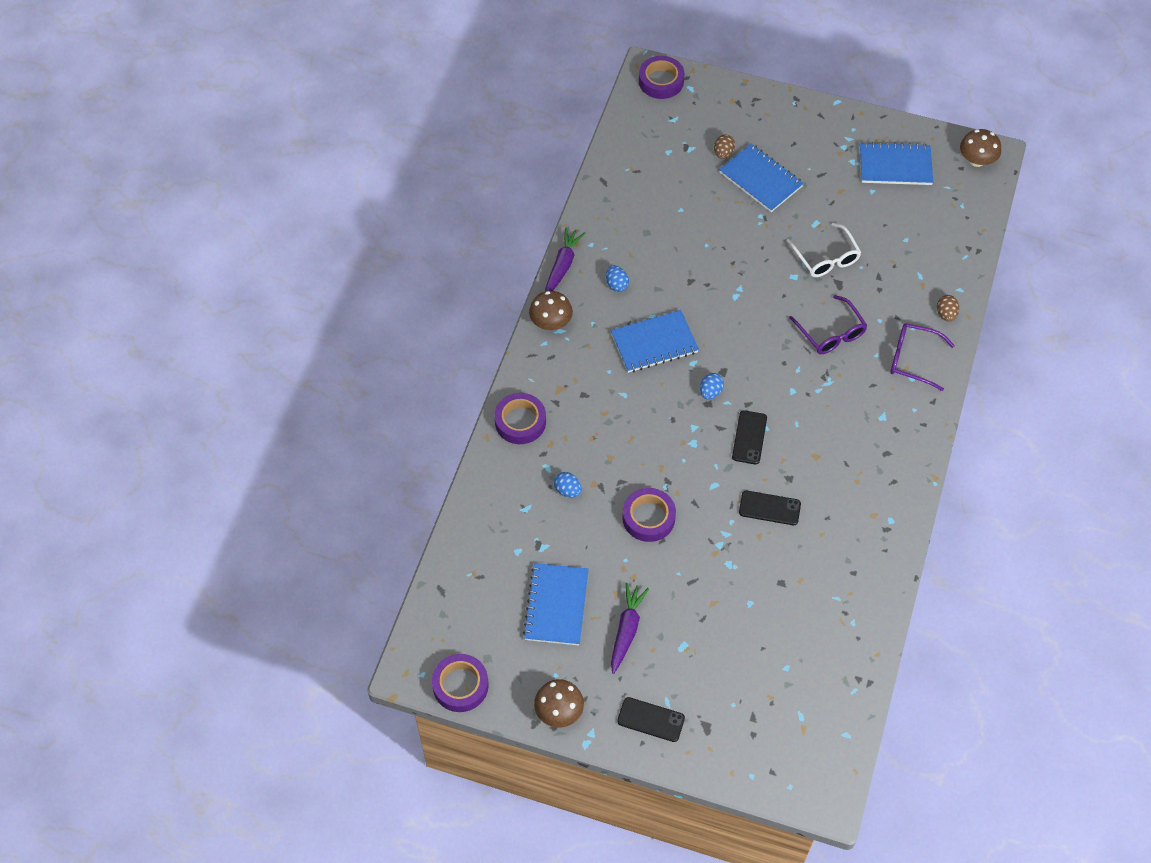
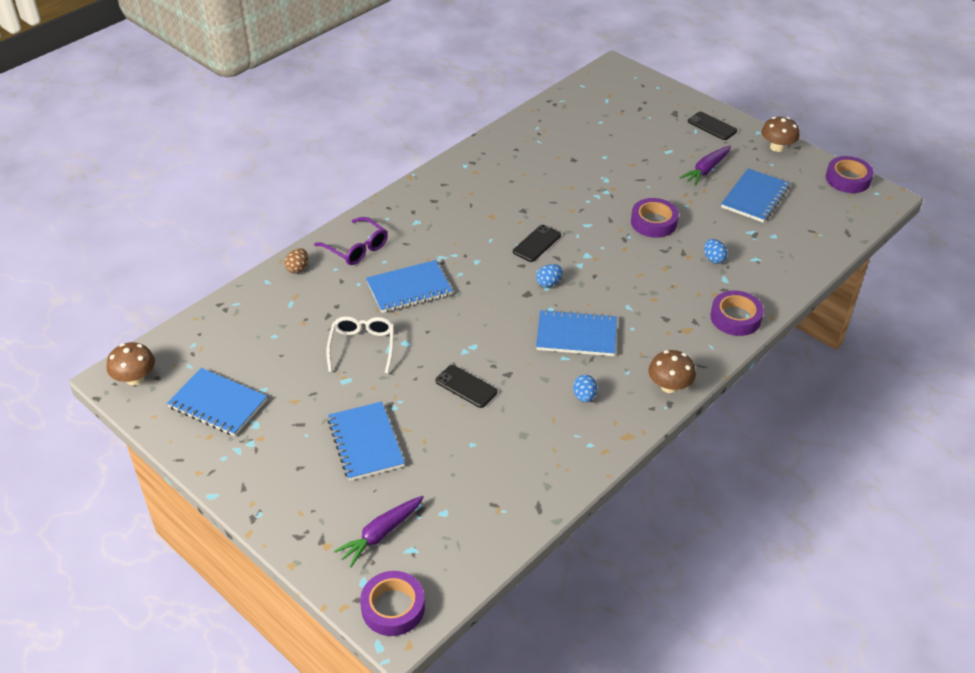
camera: 155 degrees left, 15 degrees down
(562, 266) = (631, 434): purple carrot -> purple carrot (380, 534)
(723, 153) = (384, 486): brown egg -> none
(769, 508) = (552, 199): black phone -> black phone (466, 386)
(831, 333) = (409, 289): purple glasses -> blue notebook

